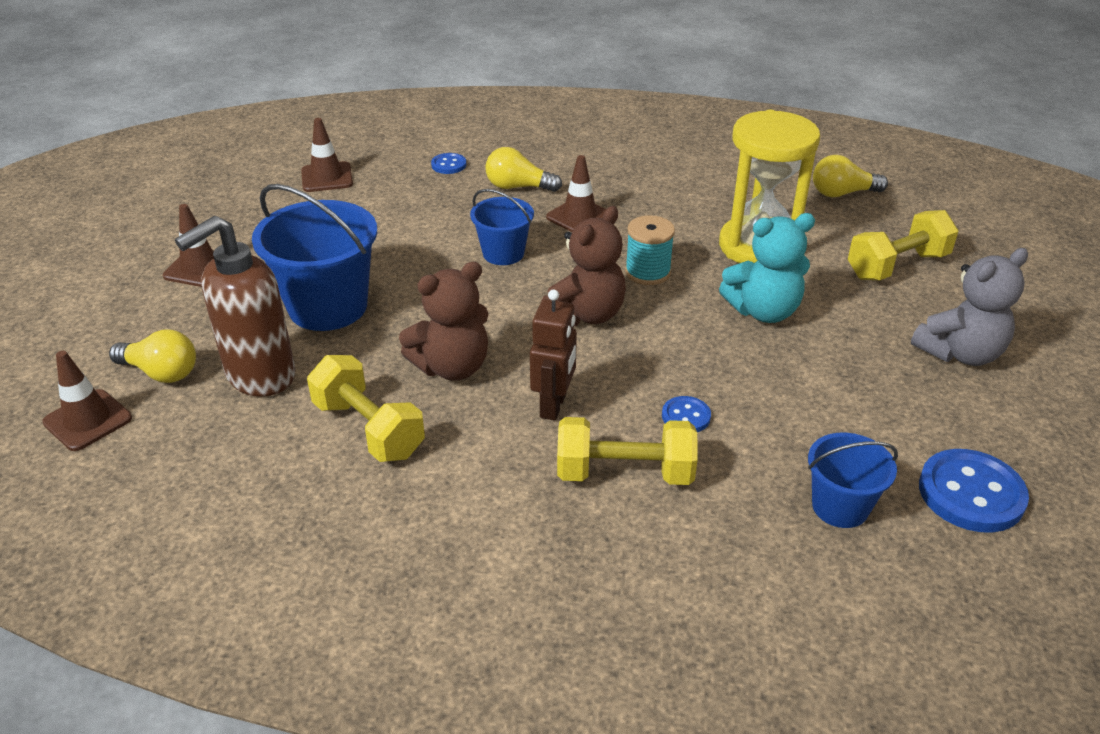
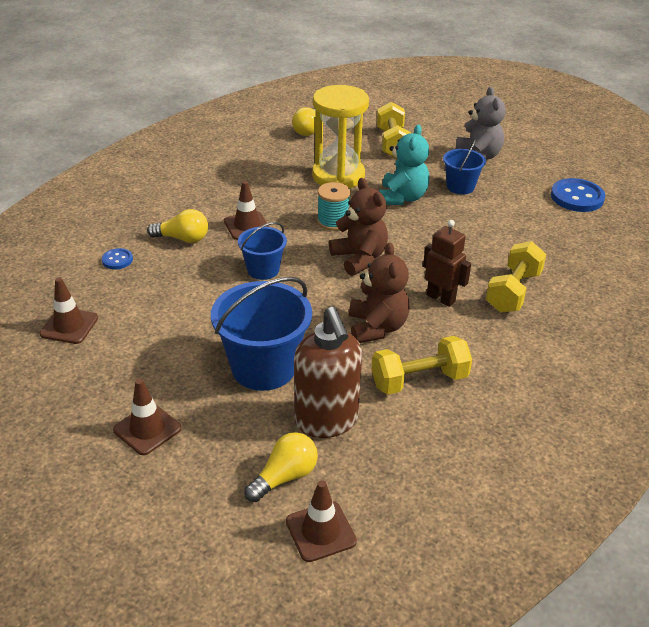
camera: 65 degrees left, 0 degrees up
(518, 187) = (183, 239): yellow light bulb -> yellow light bulb turned 120 degrees counterclockwise
(686, 416) = (477, 255): blue button -> none
(840, 507) = (569, 235): blue bucket -> blue bucket (460, 187)

